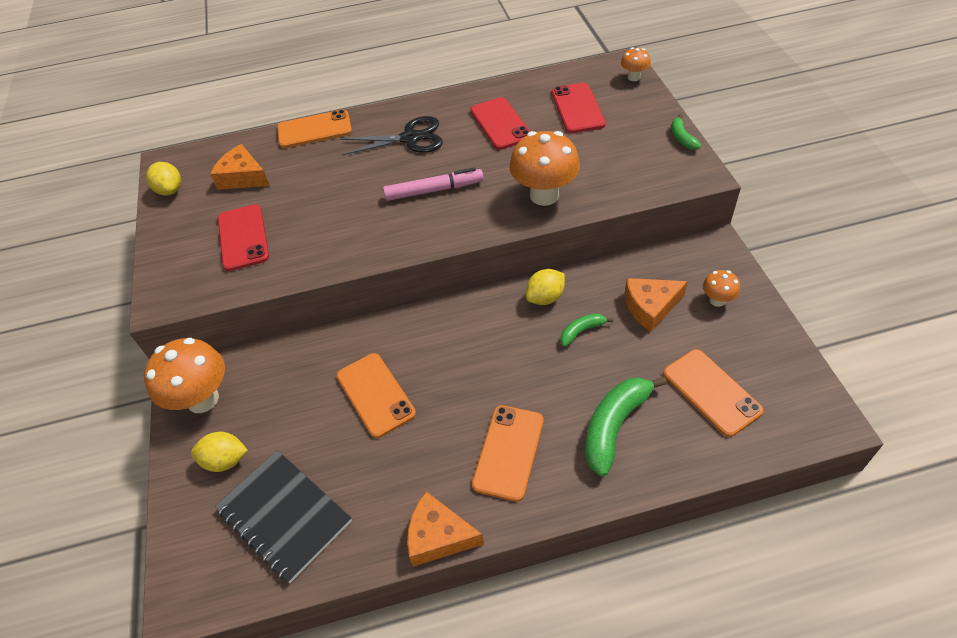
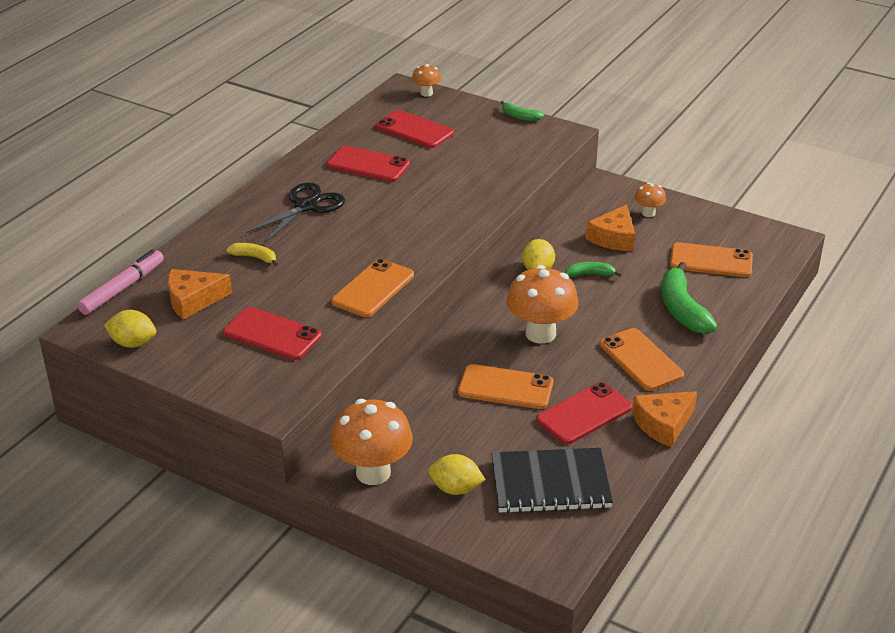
camera: 50 degrees left, 15 degrees down
(225, 460) = (455, 489): yellow lemon -> yellow lemon turned 60 degrees clockwise
(314, 130) = (203, 239): orange phone -> orange phone (373, 289)
(321, 164) = (254, 257): none -> yellow banana
(395, 469) = (584, 414): none -> red phone
(434, 190) = (386, 228): pink marker -> pink marker (122, 288)
(544, 195) = (476, 192): orange mushroom -> orange mushroom (540, 334)
(581, 331) = (590, 274): green banana -> green banana turned 75 degrees clockwise

